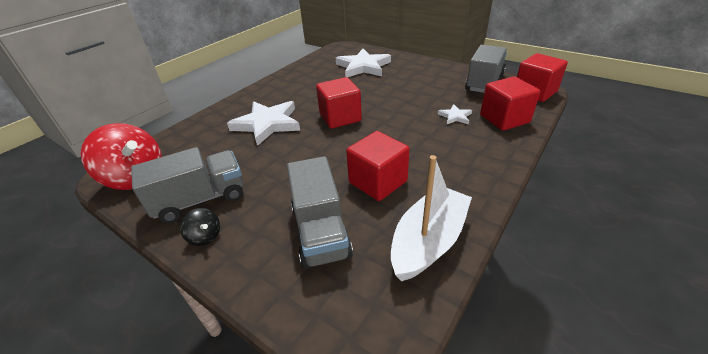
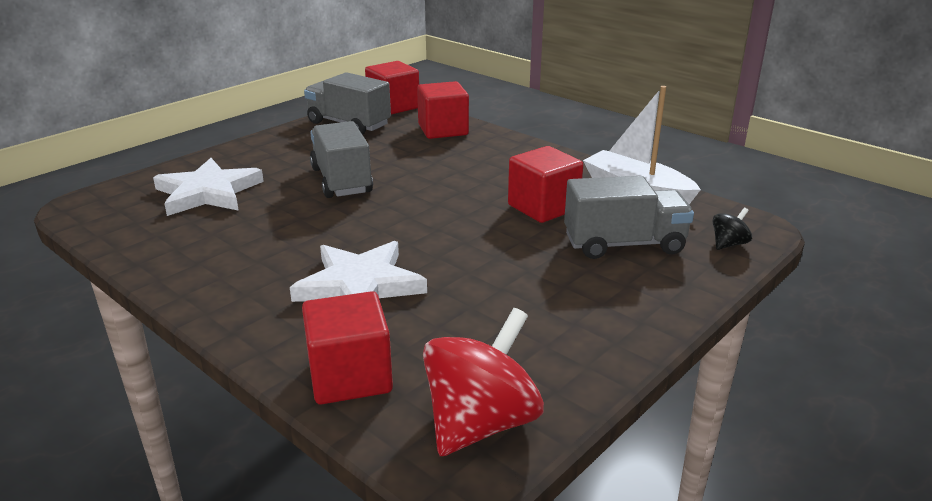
camera: 85 degrees left, 10 degrees down
(201, 199) = (557, 336): grey truck -> grey truck (341, 180)
(205, 236) = (634, 323): black spinning top -> black spinning top (728, 244)
(340, 117) = (378, 221): red cube -> red cube (350, 376)
(455, 116) = (423, 151): white star -> none

